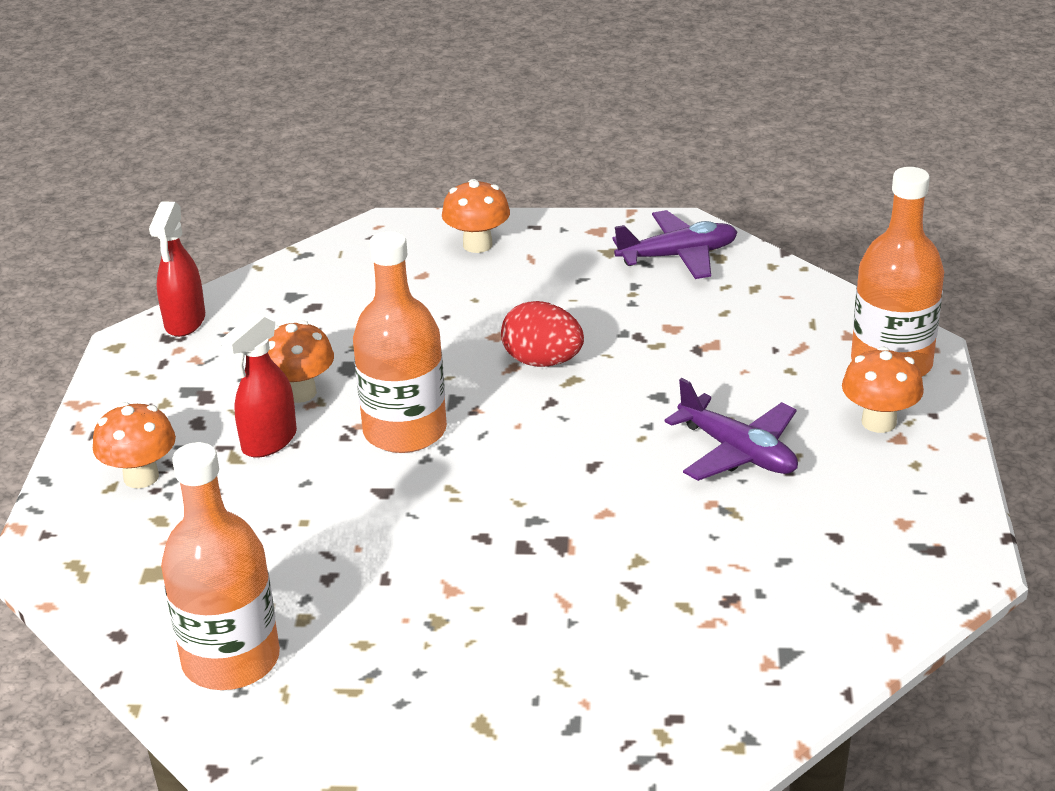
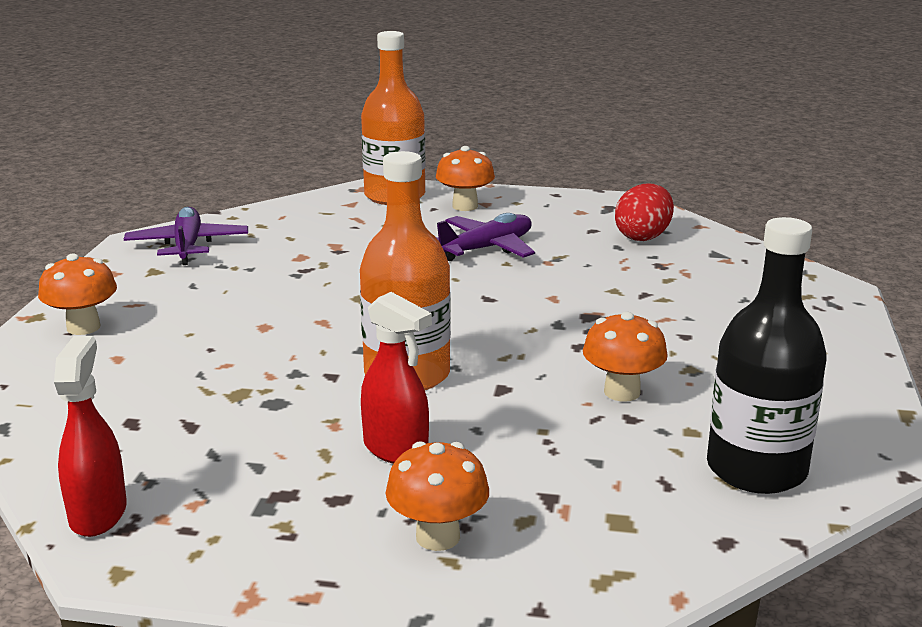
camera: 85 degrees left, 10 degrees down
(185, 322) = (98, 514): red spray bottle -> red spray bottle turned 105 degrees counterclockwise
(231, 660) = (756, 469): orange bottle -> black bottle
(300, 393) = (309, 431): orange mushroom -> orange mushroom (622, 392)
(542, 361) = (322, 308): red egg -> red egg (643, 237)

